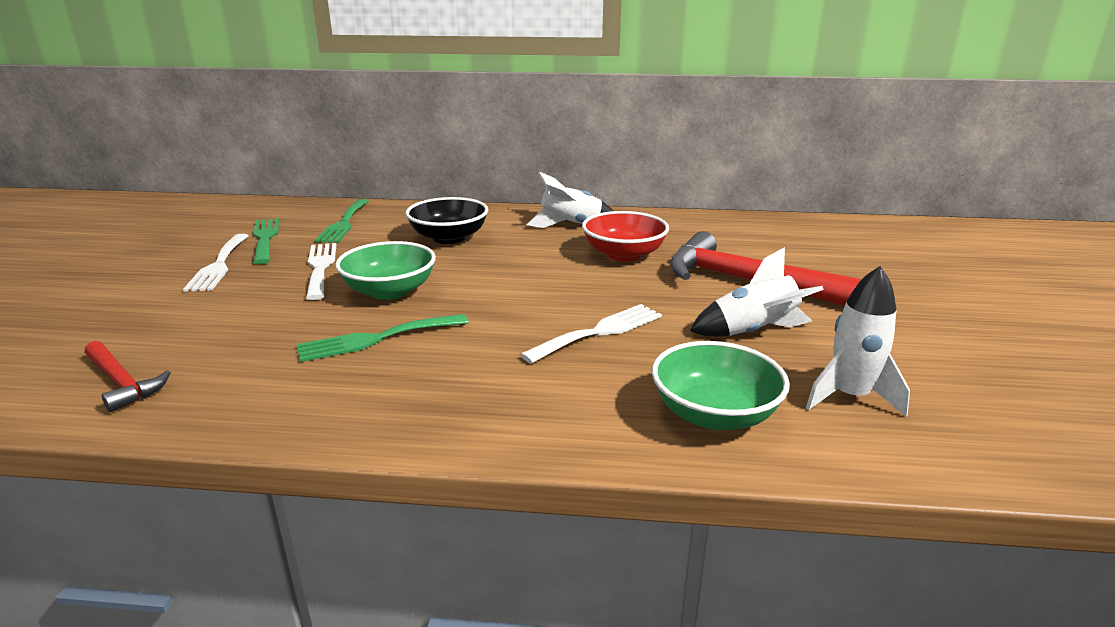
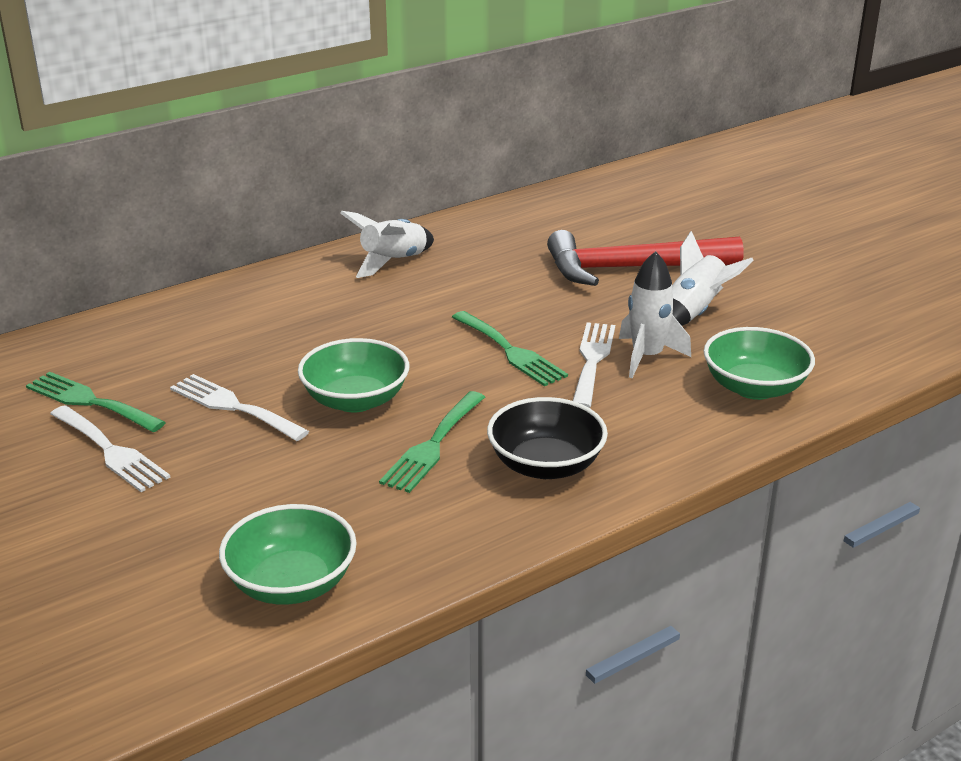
camera: 40 degrees left, 5 degrees up
(122, 382) = (291, 583): red hammer -> green bowl
(344, 223) = (144, 348): green fork -> green fork (511, 351)
(449, 238) = (299, 322): black bowl -> black bowl (546, 465)
(624, 254) = (494, 278): red bowl -> none
(850, 397) = (810, 338): white rocket -> white rocket (647, 357)

